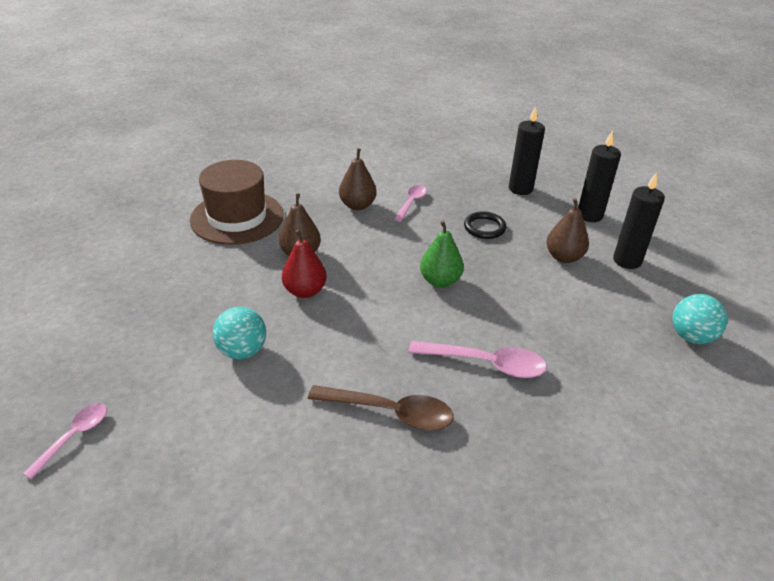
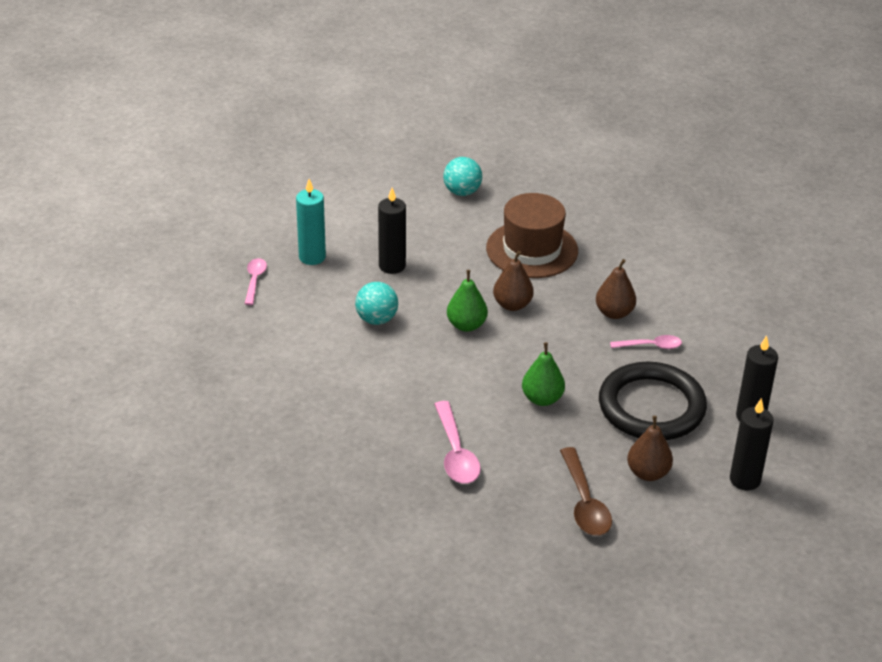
camera: 65 degrees right, 0 degrees up
(74, 436) = (254, 280): pink spoon -> pink spoon turned 90 degrees counterclockwise
(89, 367) = (312, 257): none -> turquoise candle
(305, 291) = (466, 325): red pear -> green pear
(390, 412) = (368, 415): brown spoon -> brown spoon (585, 502)
(484, 227) = (651, 407): black ring -> black ring, size x2.29
(627, 260) = (680, 521): black candle -> black candle (392, 266)
(691, 336) = (589, 581): turquoise ball -> turquoise ball (462, 192)

